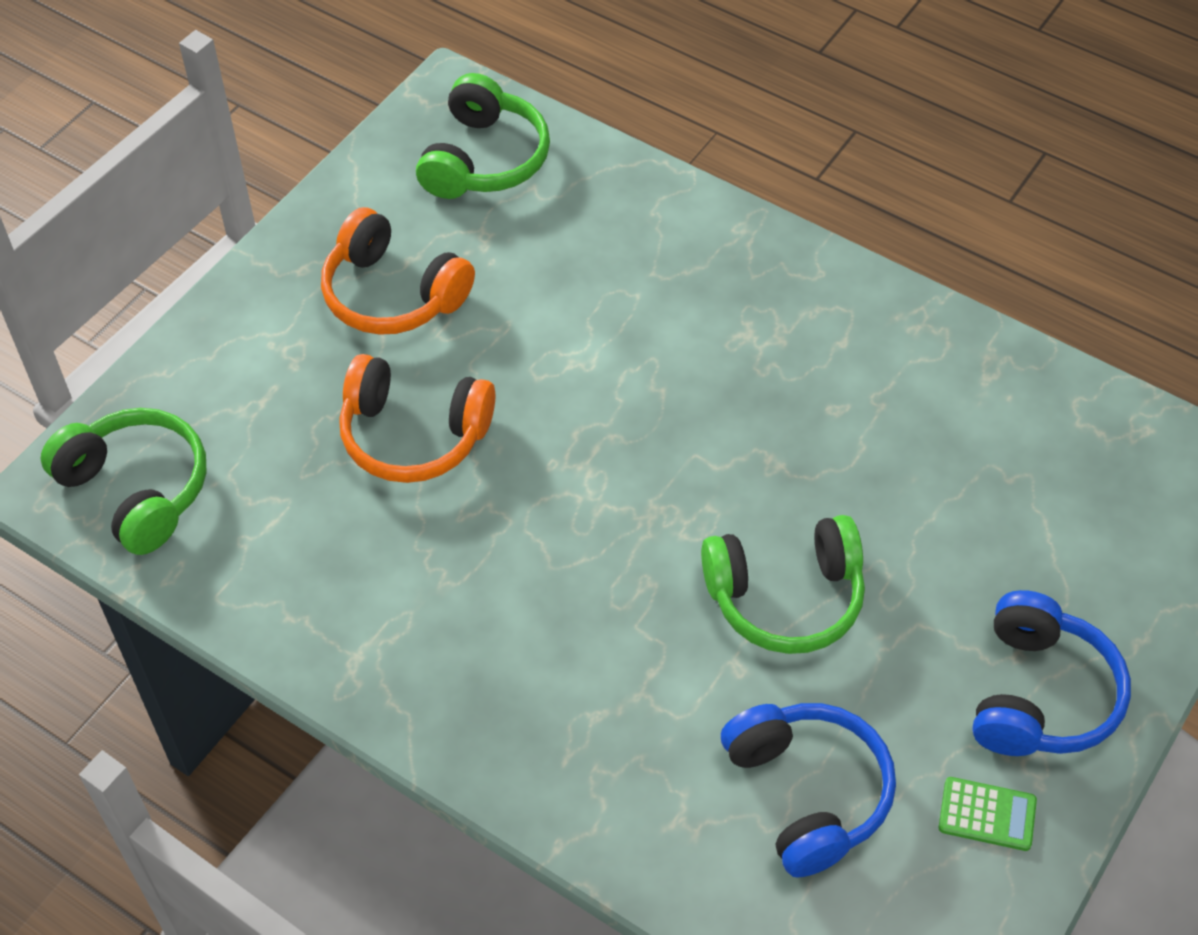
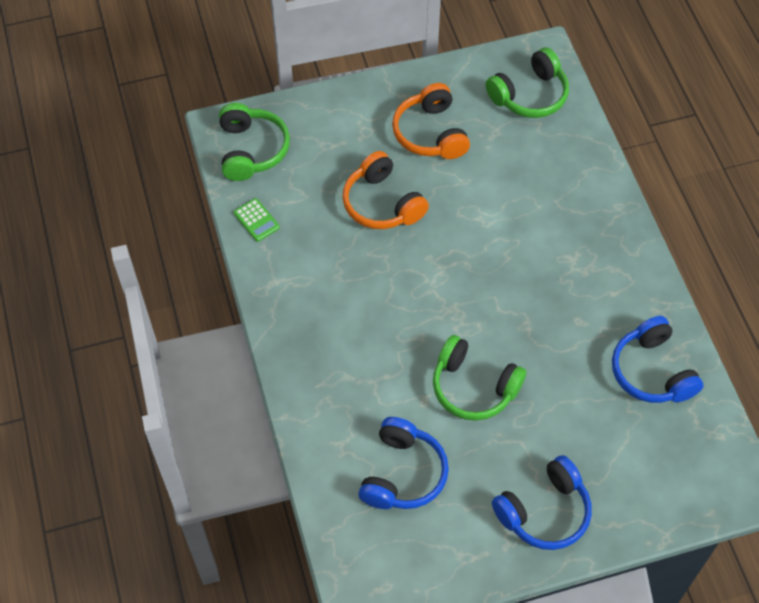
camera: 40 degrees right, 5 degrees up
(987, 409) = (651, 371): none -> blue headphones
(987, 814) = (469, 541): green calculator -> green calculator (256, 220)

